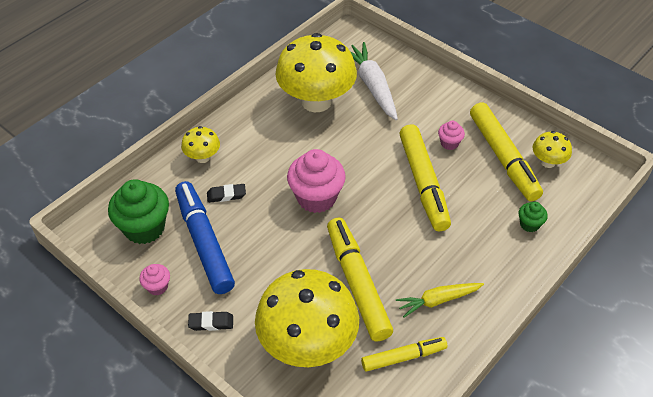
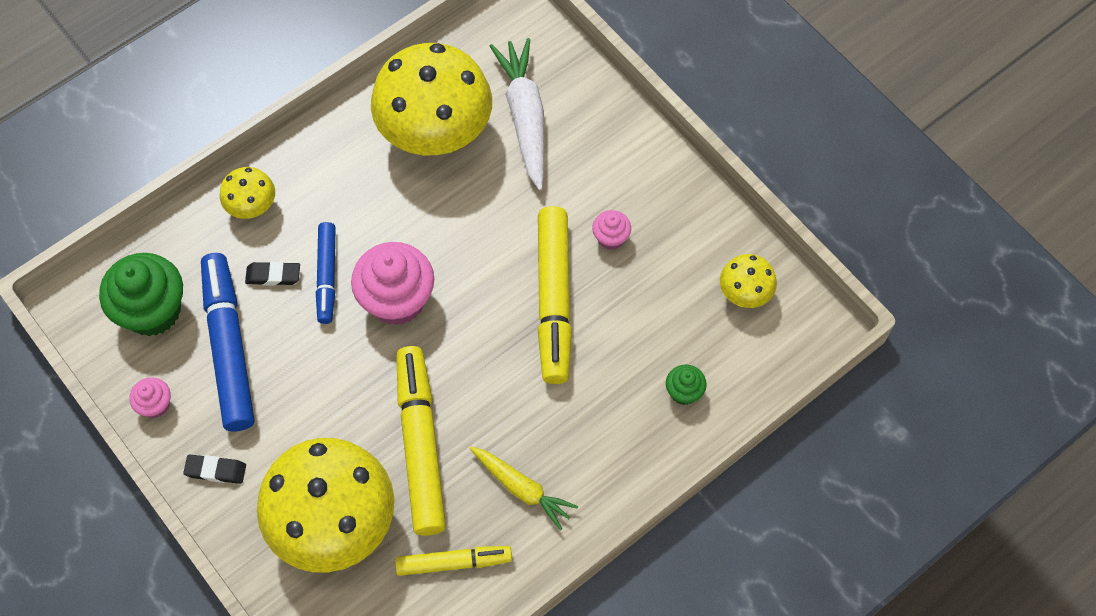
camera: 10 degrees right, 15 degrees up
(264, 190) = (327, 275): none -> blue marker
(438, 300) = (522, 488): yellow carrot -> yellow carrot turned 135 degrees counterclockwise
(503, 157) = (682, 274): yellow marker -> none

